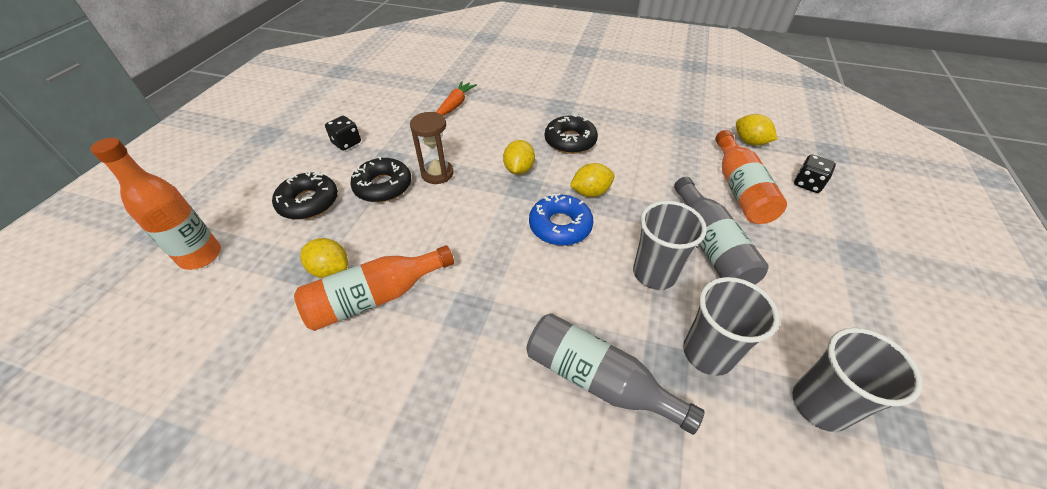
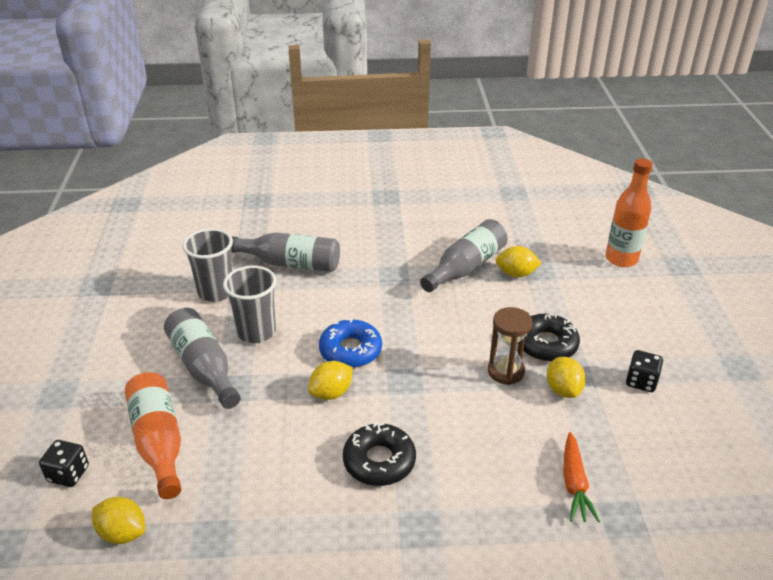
camera: 160 degrees right, 10 degrees down
(308, 202) = (596, 313): black donut -> none
(375, 297) = (466, 267): orange bottle -> grey bottle
(519, 169) = (422, 400): yellow lemon -> yellow lemon (563, 390)
(819, 405) = (146, 283): grey cup -> none

